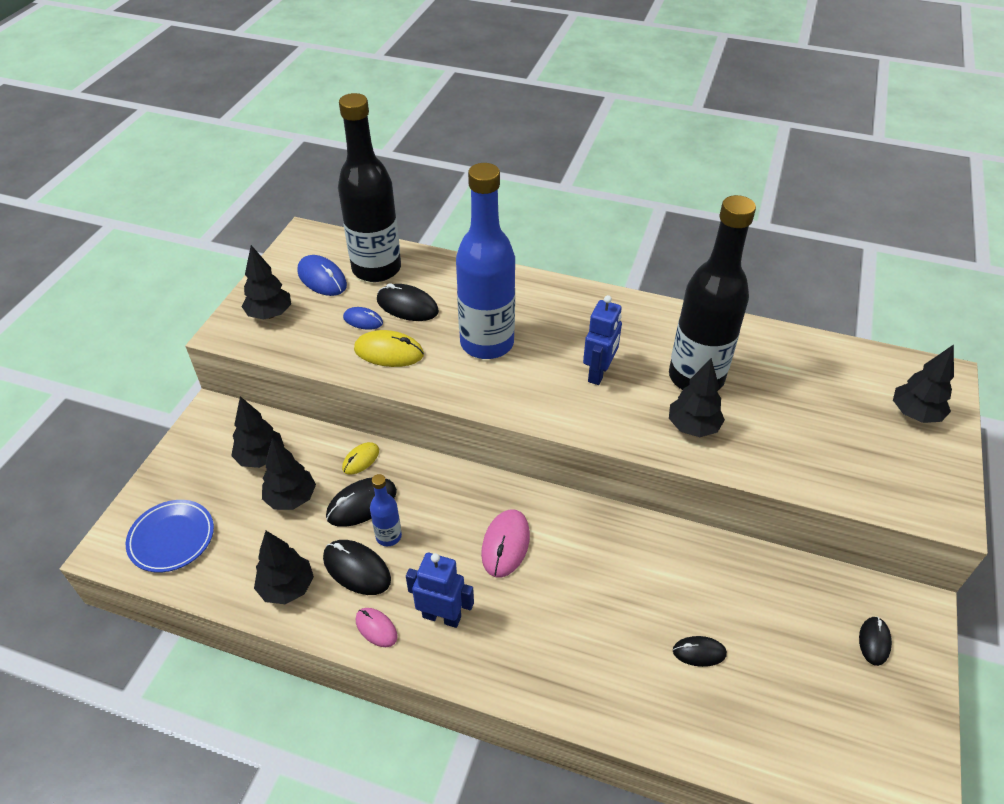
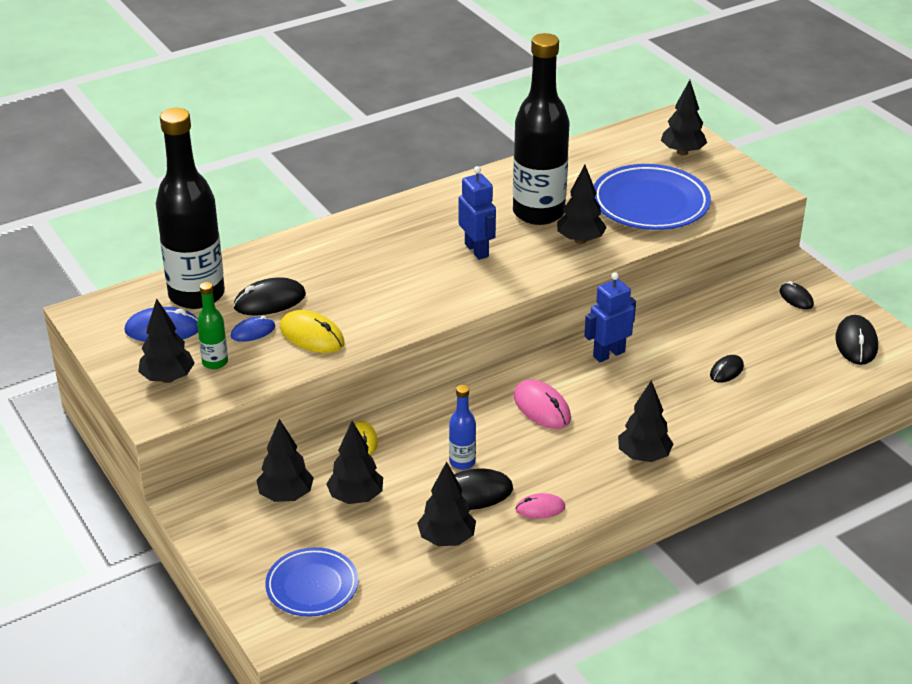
camera: 50 degrees left, 10 degrees down
(309, 324) = (215, 362): none -> green bottle
(361, 504) = (411, 461): black mouse -> black mouse (856, 343)
(389, 352) = (312, 336): yellow mouse -> yellow mouse turned 75 degrees clockwise
(442, 616) = (568, 471): blue robot -> blue robot (608, 354)
(487, 343) = (372, 284): blue bottle -> none
(512, 663) = (644, 456): none -> black tree
(807, 440) = (650, 204): none -> blue plate

